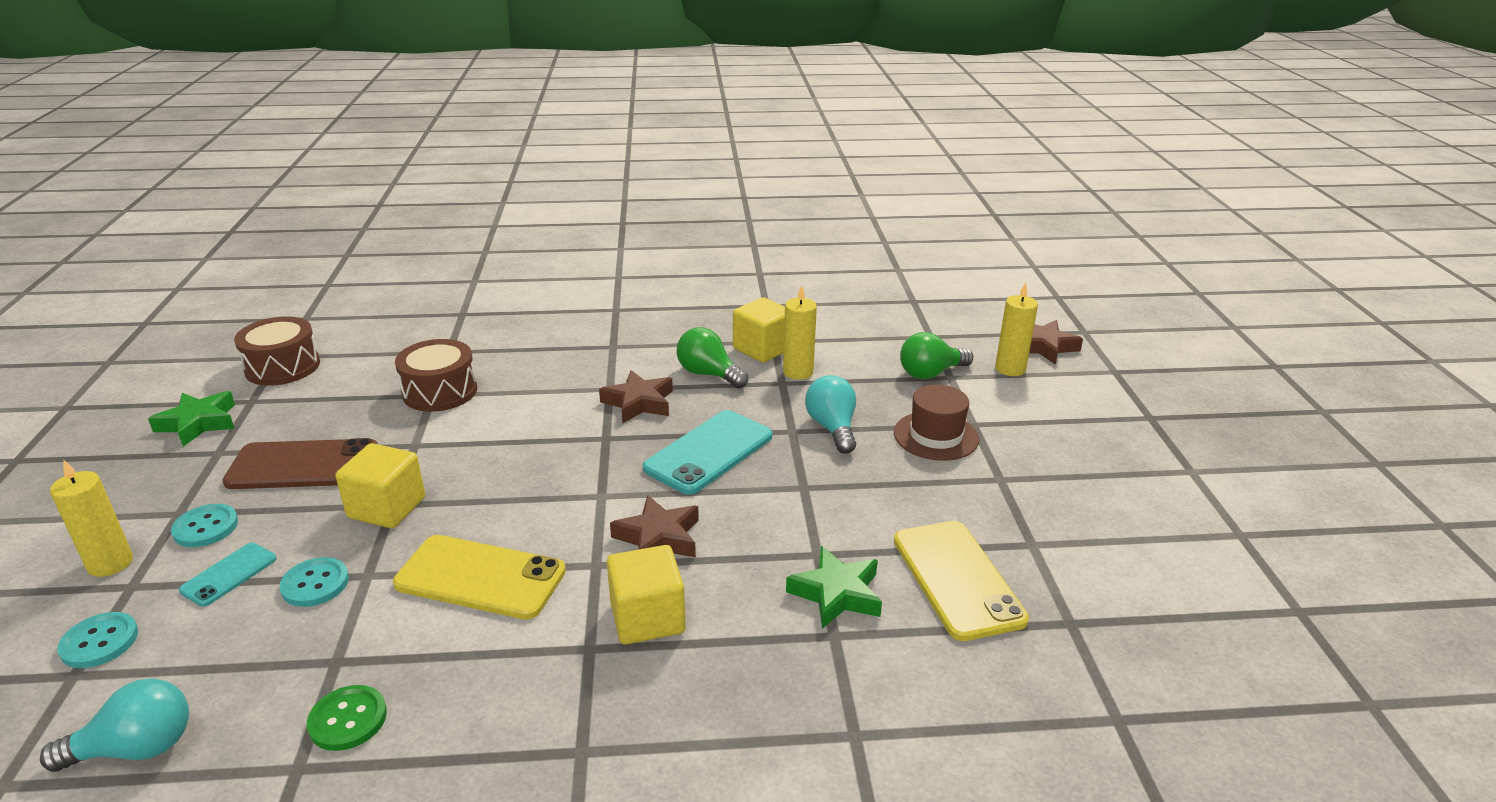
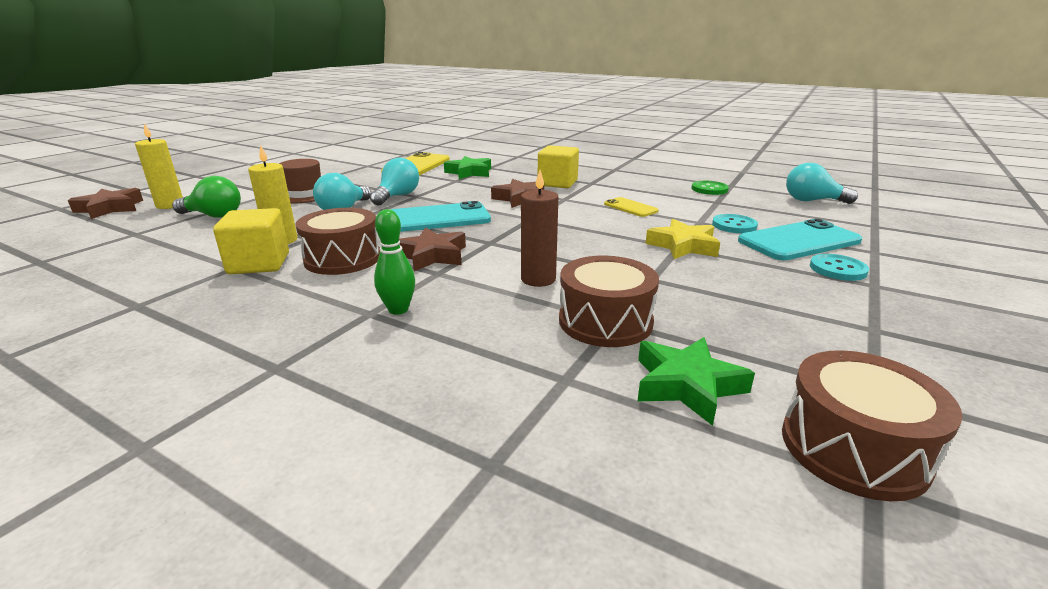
camera: 145 degrees left, 5 degrees down
(99, 642) = (871, 233): turquoise button -> none
(110, 563) = (907, 267): yellow candle -> none
(199, 423) = (936, 377): green star -> green star (686, 385)
(229, 574) = (799, 241): turquoise phone -> turquoise phone, size x1.87
(303, 465) = (763, 290): brown phone -> none
(387, 508) = (683, 246): yellow cube -> yellow star
(480, 577) = (630, 207): yellow phone -> yellow phone, size x0.54
(518, 410) = (538, 279): none -> brown candle
(597, 353) = (398, 310): none -> green bowling pin
(708, 374) = (343, 259): green light bulb -> brown drum
(824, 476) = (397, 196): none -> turquoise light bulb

